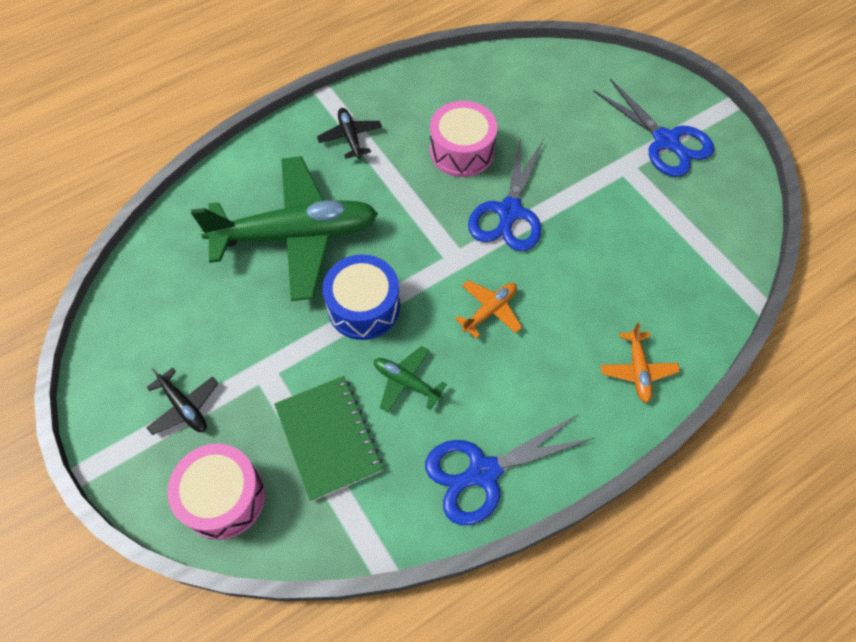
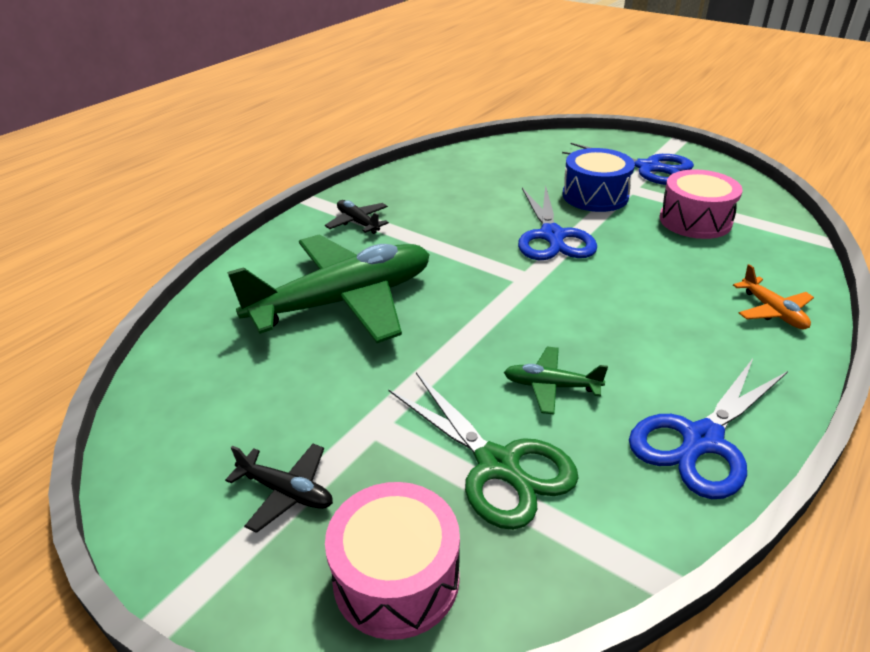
camera: 20 degrees left, 25 degrees down
(329, 438) = (497, 465): green notebook -> green scissors
(364, 307) = (457, 338): blue drum -> blue drum (595, 196)
(462, 151) = (475, 209): pink drum -> pink drum (695, 221)
(490, 310) = (592, 306): orange plane -> none

